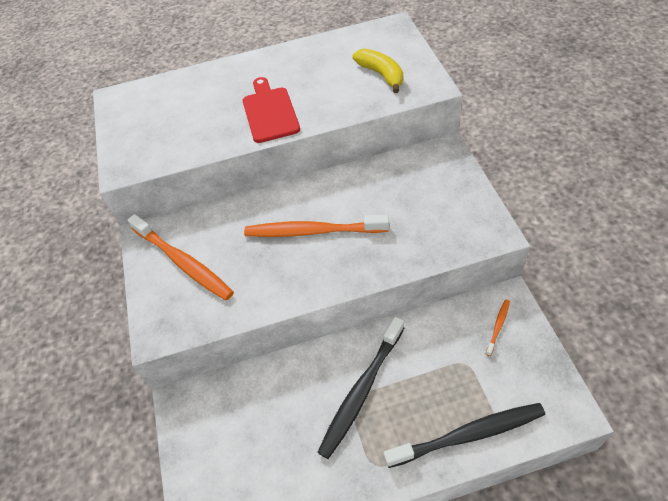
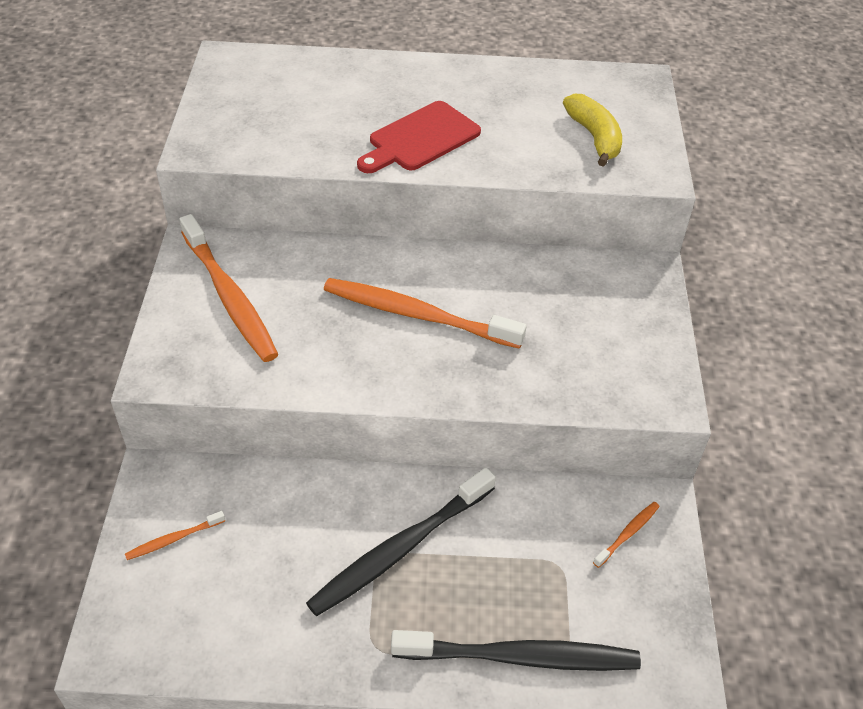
camera: 10 degrees right, 5 degrees down
(210, 441) = (173, 539): none -> orange toothbrush
(270, 112) = (420, 139): red cutting board -> red cutting board turned 135 degrees counterclockwise

